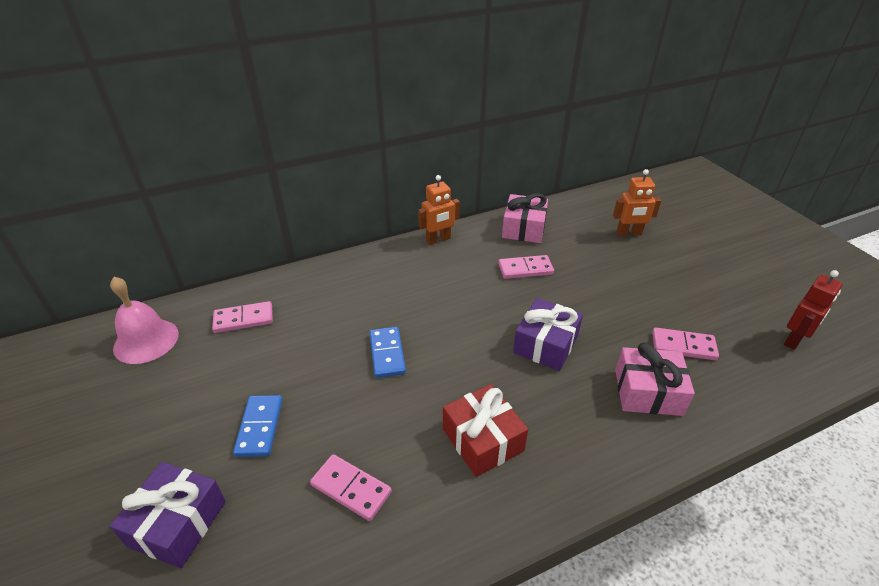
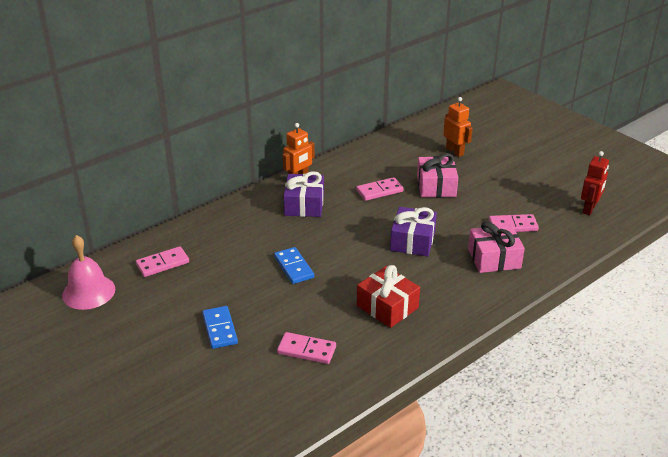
camera: 15 degrees left, 5 degrees down
(178, 523) = (193, 391): purple gift -> purple gift (304, 205)
(523, 228) = (367, 160): pink gift -> pink gift (436, 186)
(629, 233) = (455, 151): orange robot -> orange robot turned 105 degrees counterclockwise

